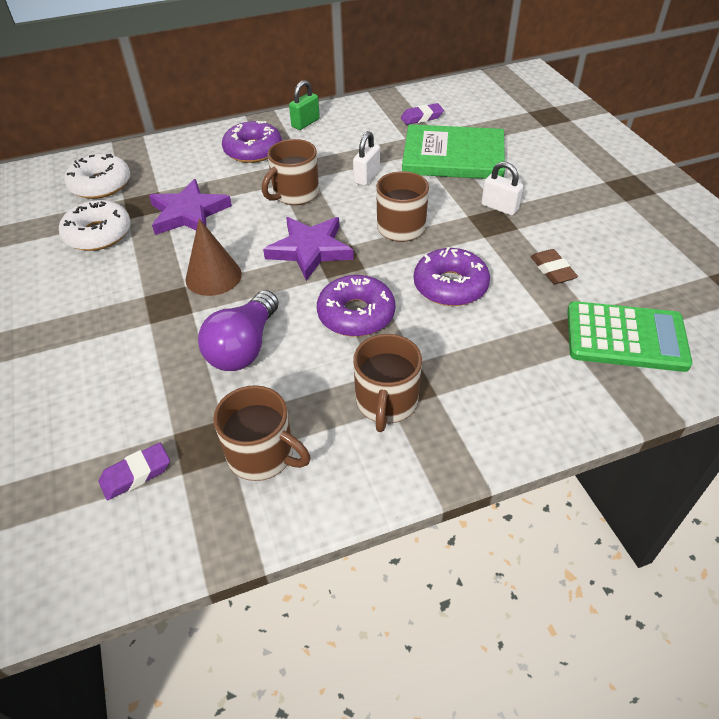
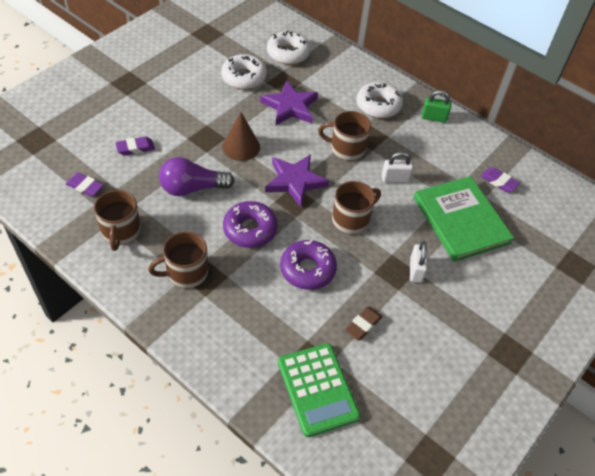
camera: 55 degrees right, 5 degrees up
(115, 385) = (135, 148): none -> purple eraser
(253, 150) = (378, 105): purple donut -> white donut

